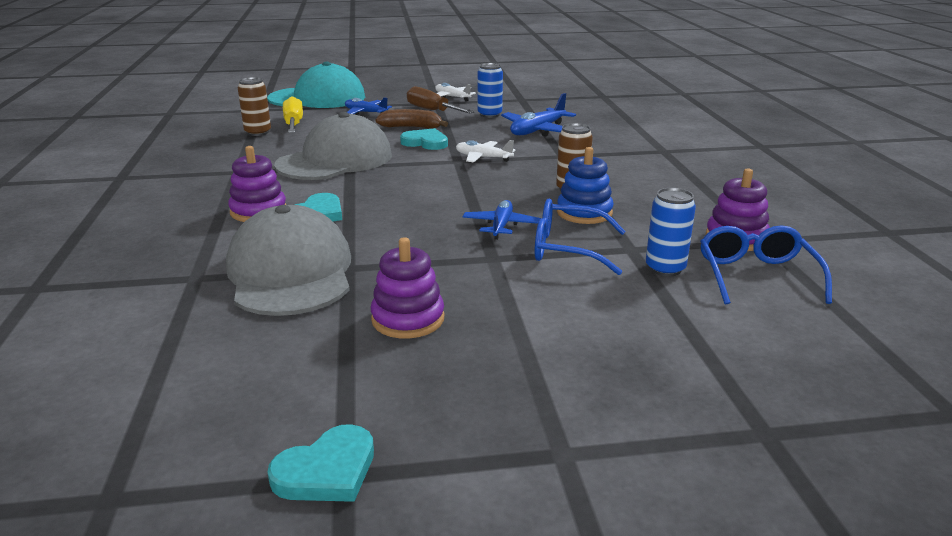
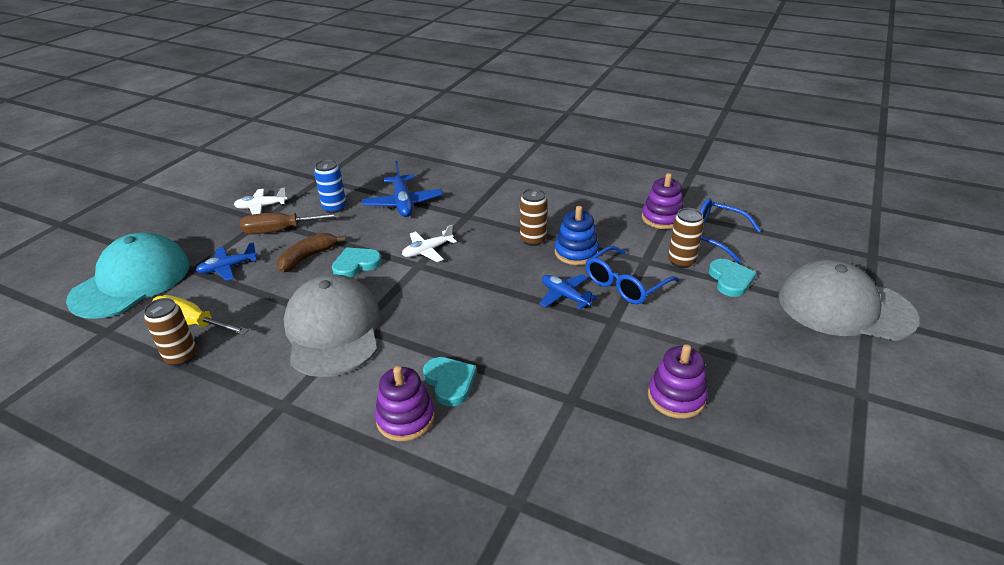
camera: 55 degrees left, 10 degrees up
(290, 272) = (554, 435): grey cap -> grey cap (844, 307)
(327, 471) = (846, 503): turquoise heart -> turquoise heart (730, 280)
(665, 268) = (681, 261): blue can -> brown can

